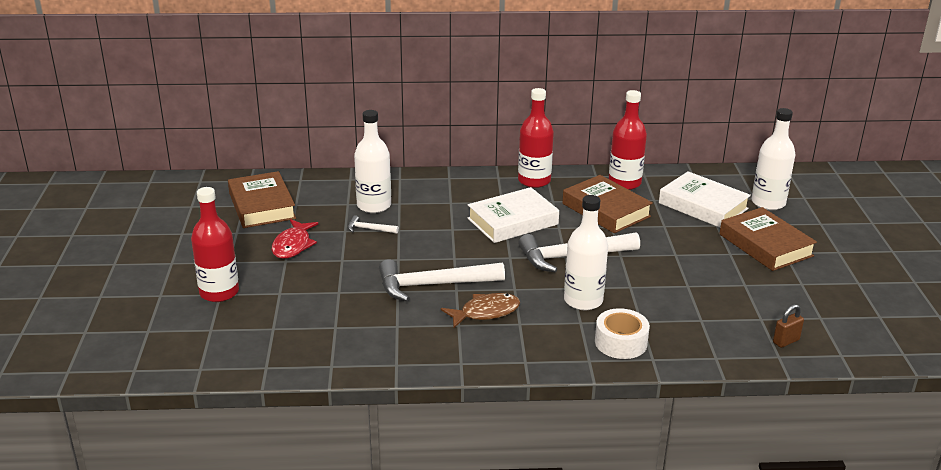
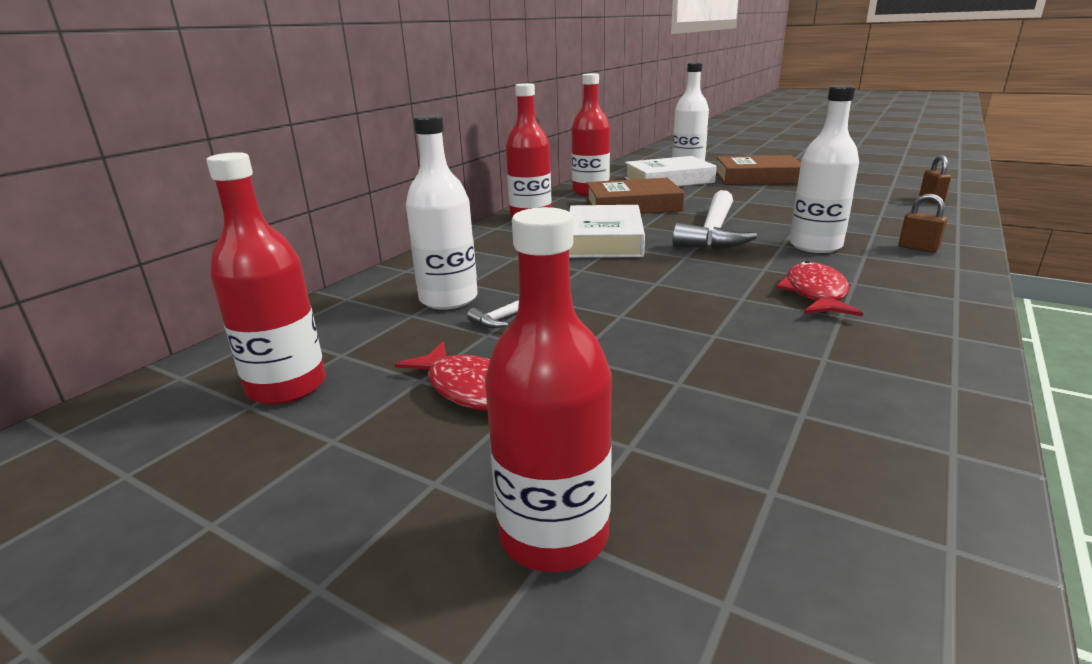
camera: 55 degrees left, 5 degrees down
(262, 206) = (287, 387): brown book -> red bottle
(433, 285) = (717, 309): white hammer -> none
(485, 312) = (815, 294): brown fish -> red fish
(620, 342) = (918, 248): white tape -> brown padlock

